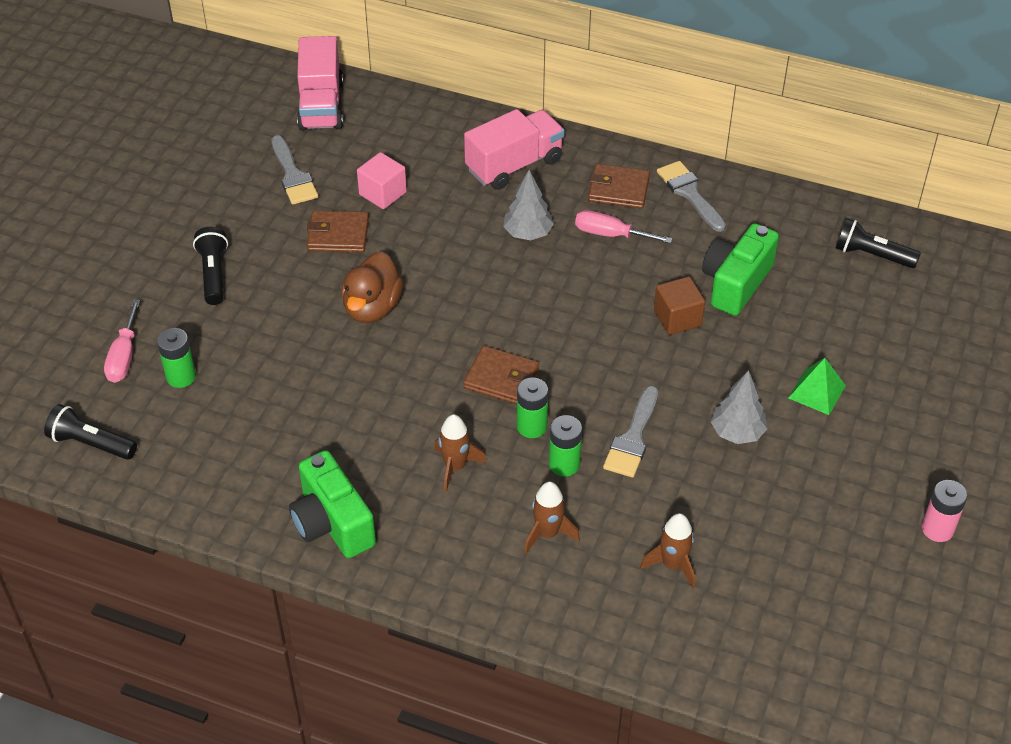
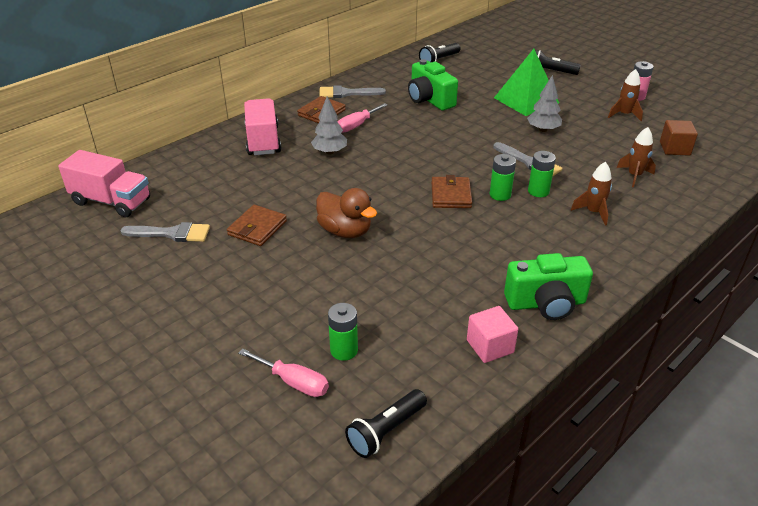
camera: 65 degrees left, 10 degrees down
(213, 274) = (241, 302): black flashlight -> black flashlight (551, 72)
(382, 193) = (235, 198): pink cube -> pink cube (490, 346)
(455, 467) = (519, 234): brown rocket -> brown rocket (624, 115)
(501, 378) = (451, 195): brown wallet -> brown wallet turned 45 degrees counterclockwise
(677, 318) = (443, 123): brown cube -> brown cube (674, 148)
(817, 392) = (526, 100): green pyramid -> green pyramid, size x1.77

